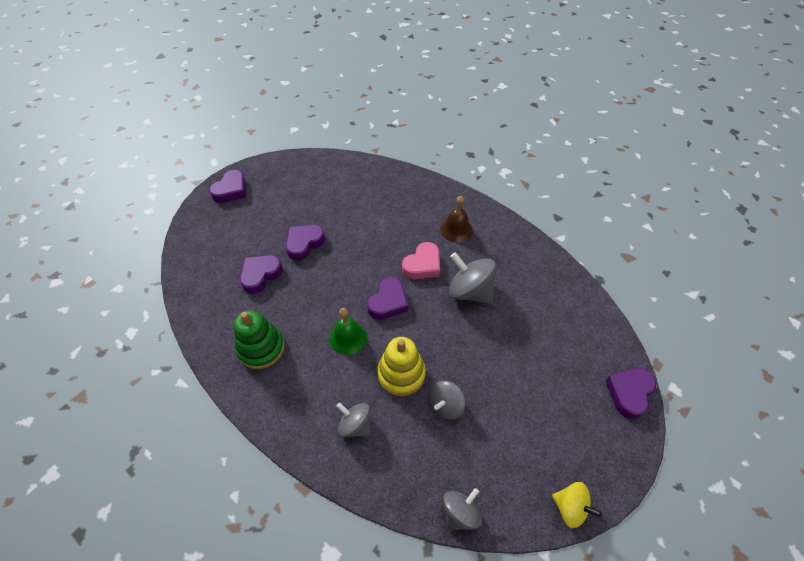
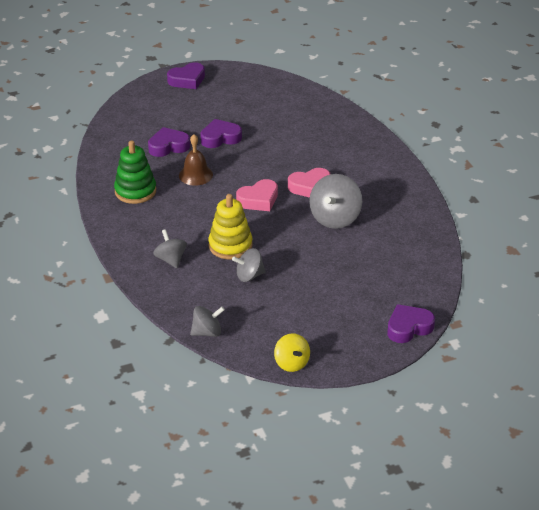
camera: 30 degrees right, 15 degrees down
(348, 337) = (207, 209): green bell -> none
(388, 302) = (258, 200): purple heart -> pink heart
(456, 229) = (364, 173): brown bell -> brown bell (195, 175)
(470, 291) = (335, 218): grey spinning top -> grey spinning top turned 135 degrees counterclockwise

